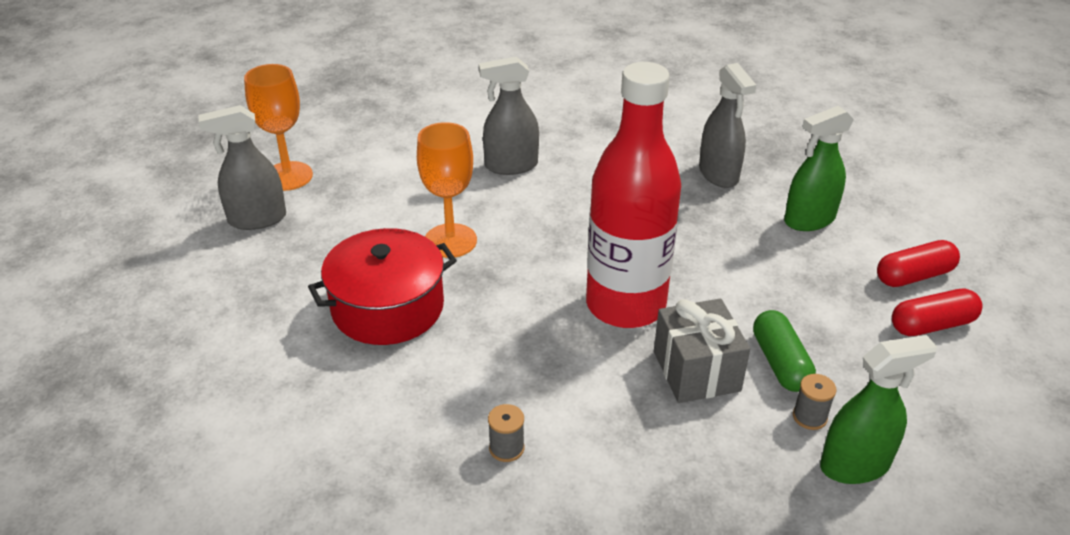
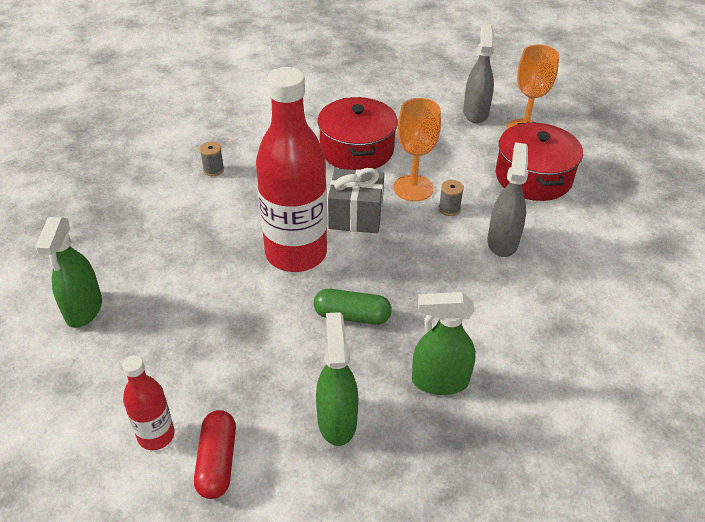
camera: 110 degrees right, 5 degrees up
(386, 160) = (533, 177): none -> red pot
(696, 371) = (212, 266): grey gift -> grey gift (356, 216)
(718, 174) = (439, 381): grey spray bottle -> green spray bottle
(780, 363) = (188, 313): green capsule -> green capsule (352, 316)
(809, 417) = (134, 306): grey spool -> grey spool (449, 209)
(932, 325) = (156, 435): red capsule -> red bottle

